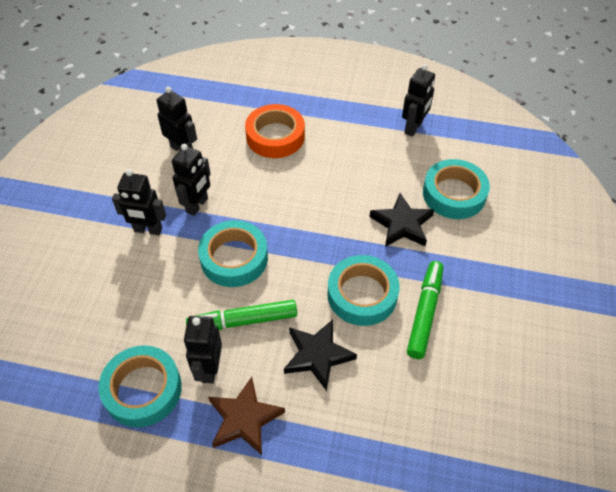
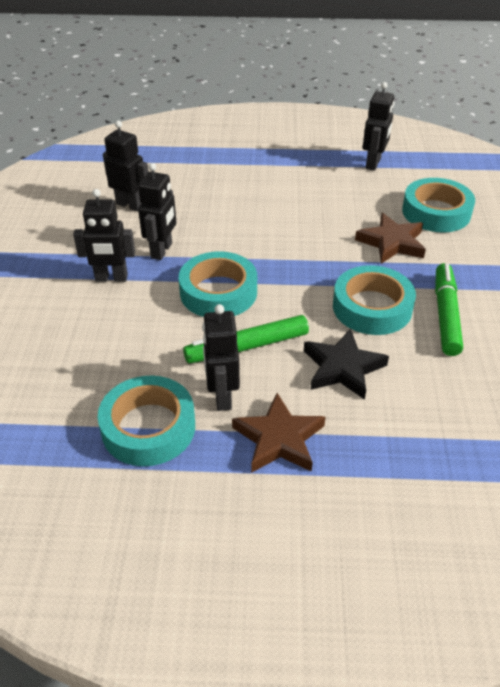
camera: 10 degrees left, 10 degrees down
(275, 136) = (230, 184): orange tape -> none
(402, 224) = (392, 242): black star -> brown star

